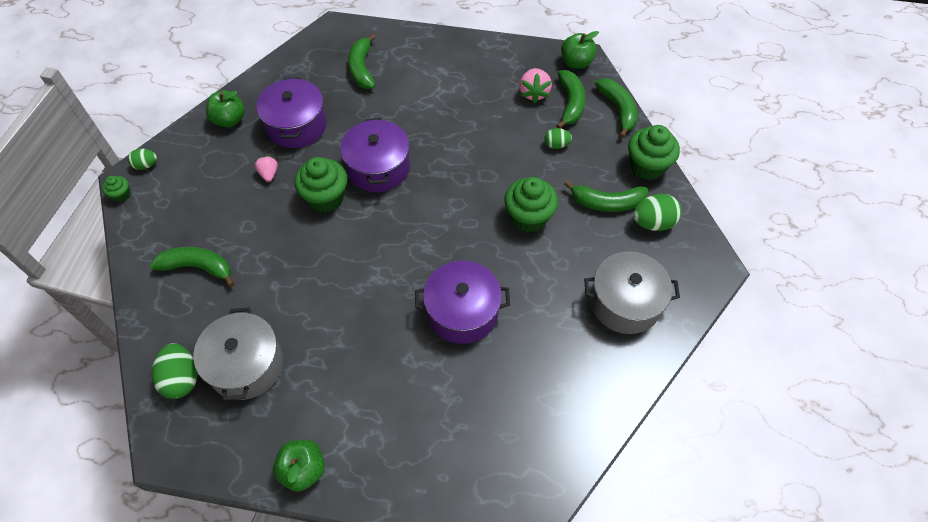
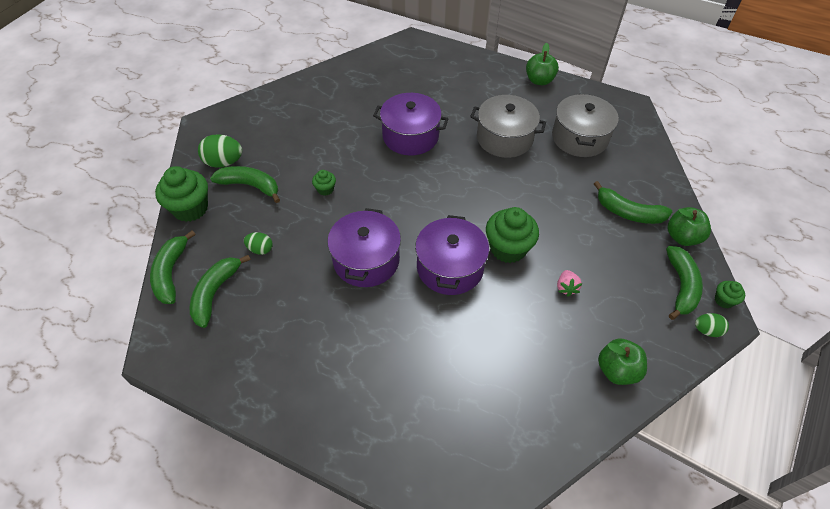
camera: 165 degrees left, 5 degrees down
(182, 379) = (627, 139): green egg -> none
(296, 125) = (534, 341): purple pot -> purple pot (366, 260)
(362, 68) = (441, 411): green banana -> green banana (681, 286)
(528, 217) = (325, 189): green cupcake -> green cupcake, size x0.49
(534, 93) = (247, 317): pink strawberry -> none
(576, 62) = (171, 348): green apple -> green apple (682, 237)
(625, 303) = (287, 117): grey pot -> grey pot (504, 138)

